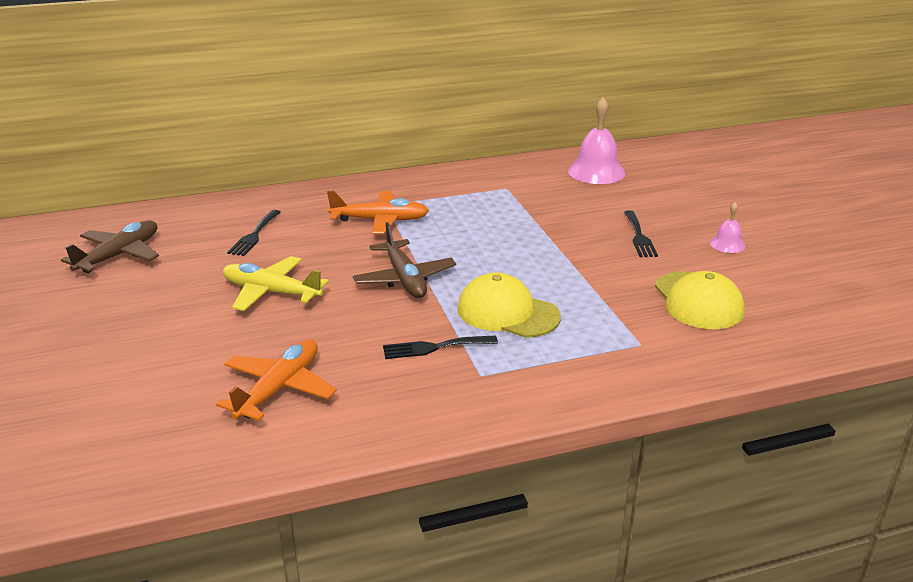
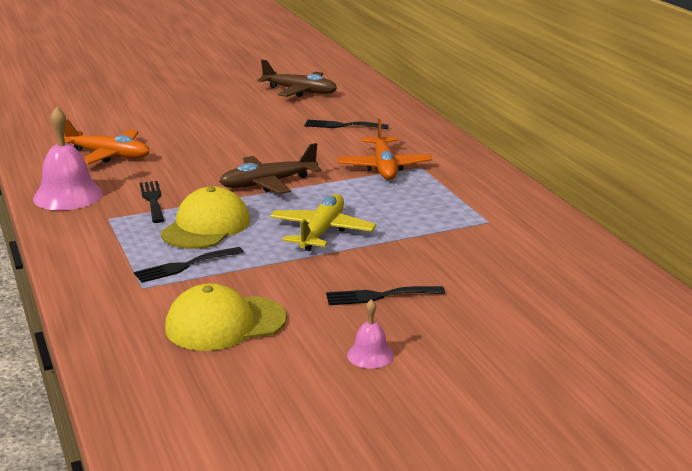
camera: 85 degrees right, 5 degrees down
(271, 292) = (244, 140): yellow plane -> yellow plane (322, 232)
(595, 322) = (185, 266): none -> black fork
(596, 172) = (567, 274): pink bell -> pink bell (68, 195)

